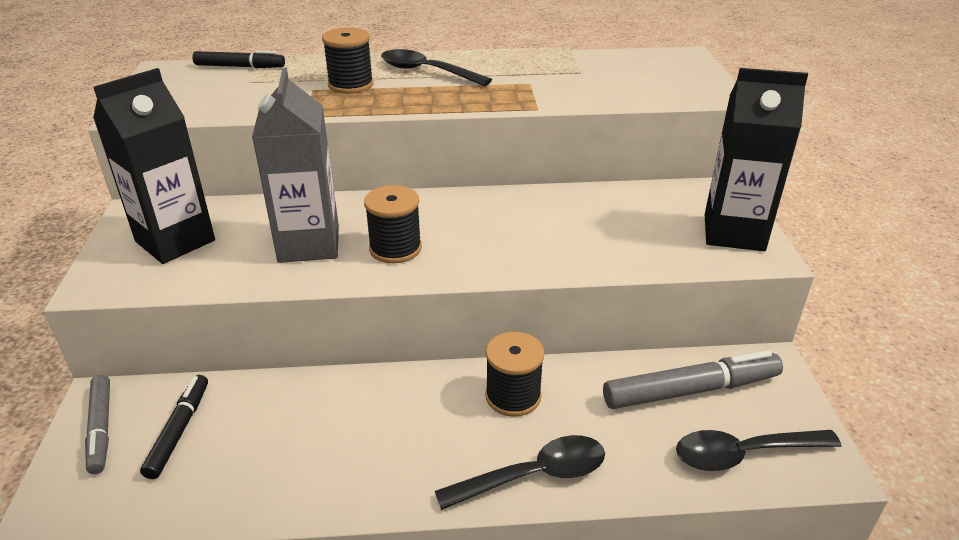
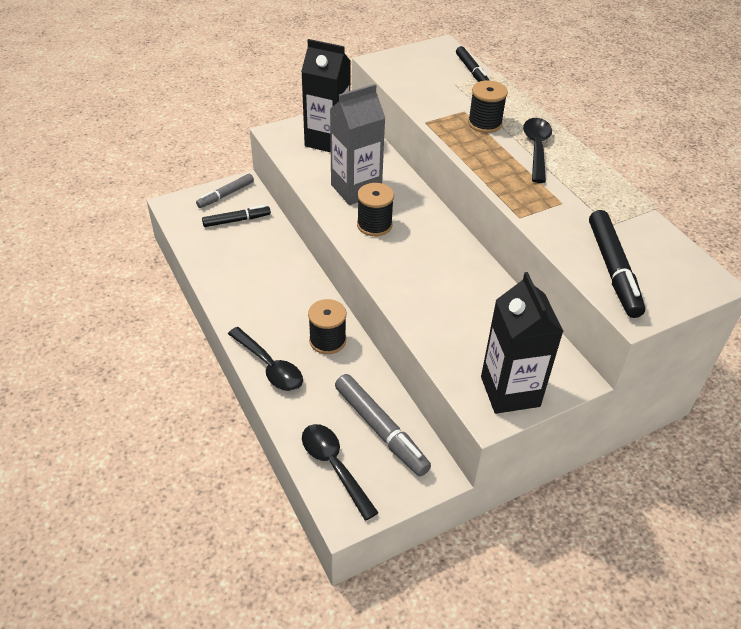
camera: 65 degrees right, 10 degrees up
(650, 87) = (613, 269): none -> black marker

